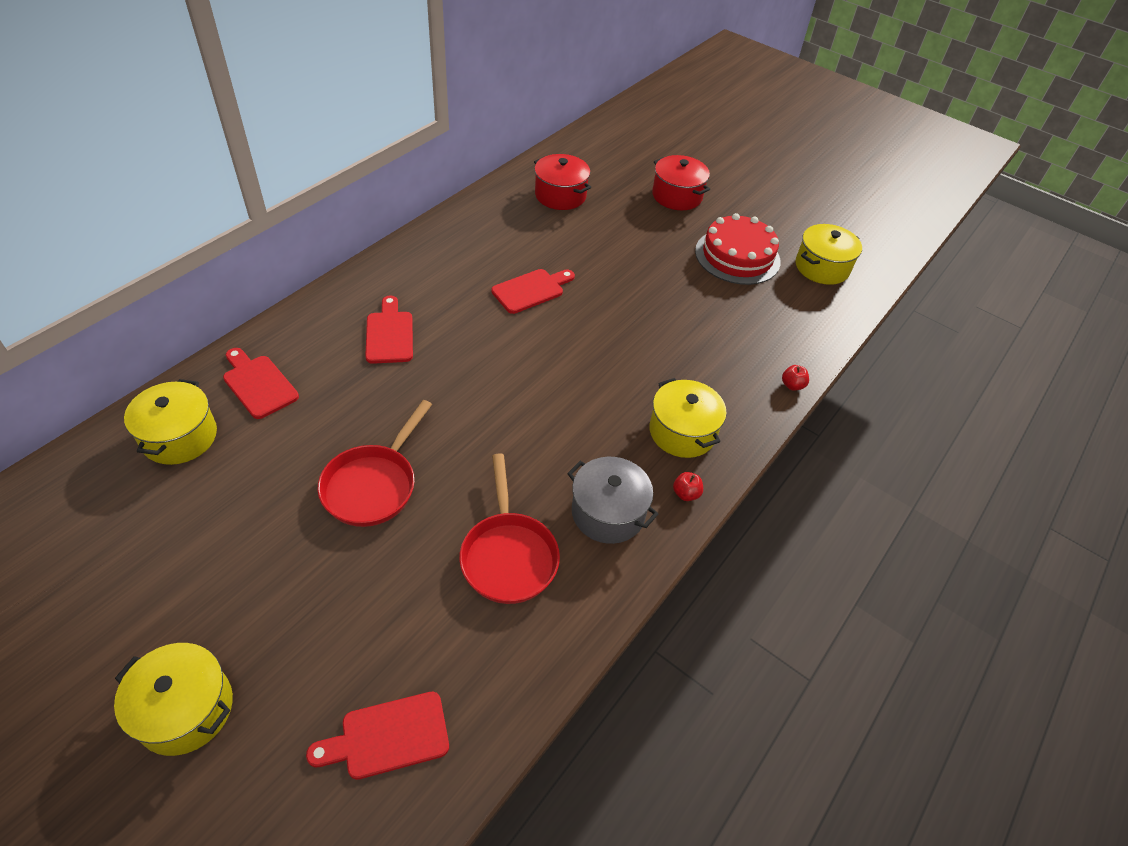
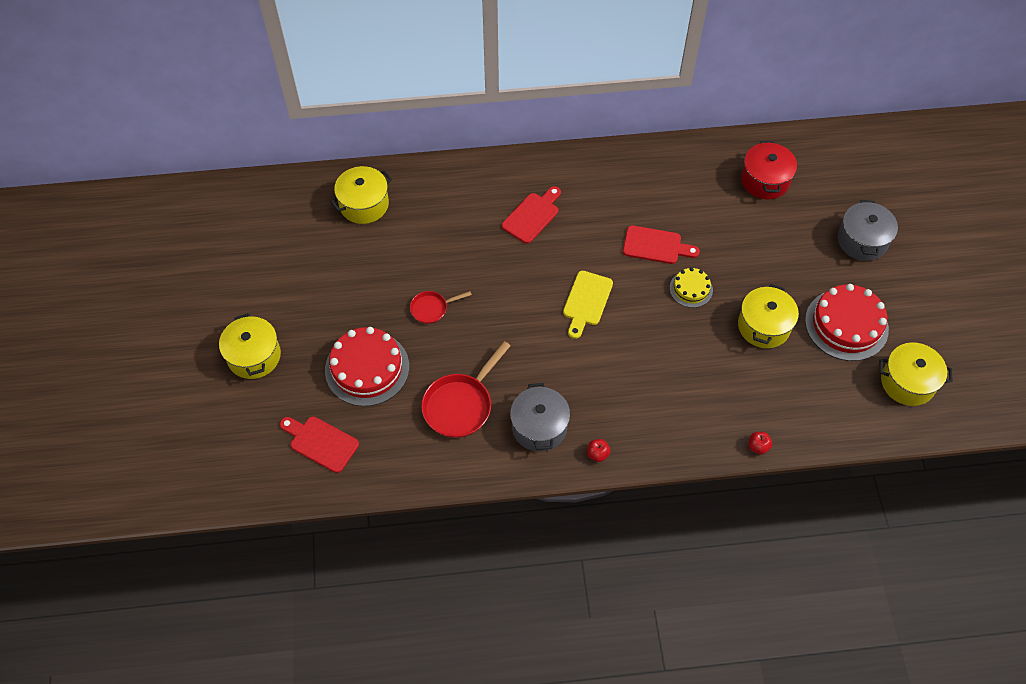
camera: 50 degrees right, 10 degrees up
(258, 384) = (429, 199): red cutting board -> none
(360, 602) = (367, 368): none -> red cake
(373, 485) = (432, 309): red pan -> red pan, size x0.56
(523, 372) = (586, 301): none -> yellow cutting board
(598, 304) = (691, 289): none -> yellow cake
(677, 196) = (862, 241): red pot -> grey pot
(682, 432) = (641, 417): yellow pot -> yellow pot (764, 326)

